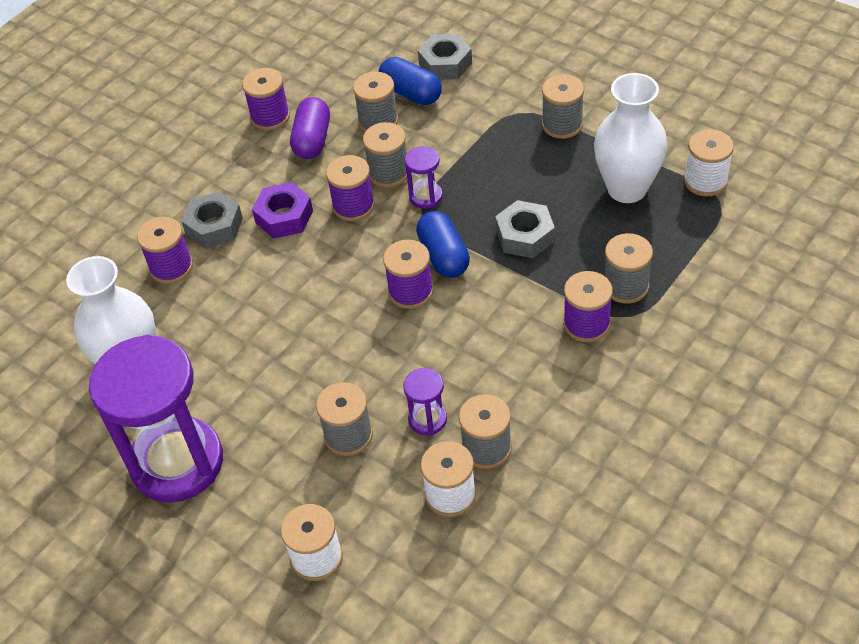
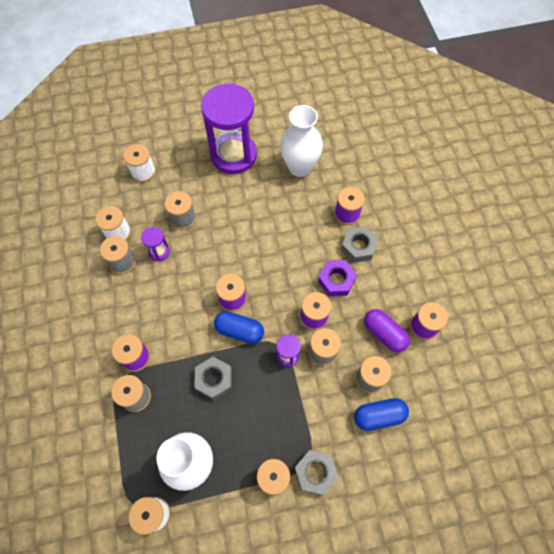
camera: 125 degrees right, 15 degrees up
(445, 64) = (389, 459): grey nut -> grey nut (315, 472)

